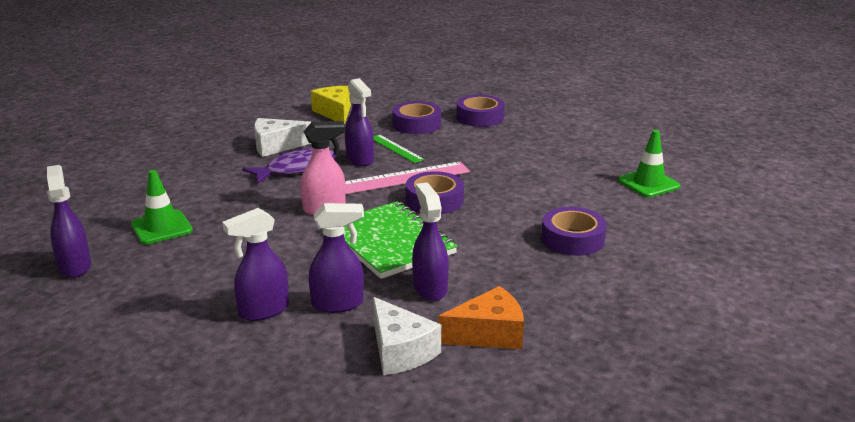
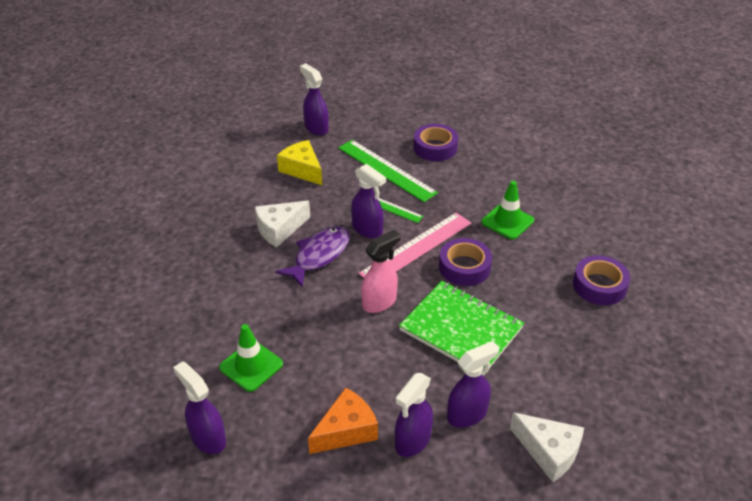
camera: 20 degrees left, 15 degrees up
(416, 124) = (386, 170): purple tape -> green ruler
(430, 288) = (526, 374): purple spray bottle -> purple spray bottle (316, 128)
(489, 334) = (601, 412): orange cheese -> orange cheese (346, 430)
(648, 183) = (618, 203): green traffic cone -> green traffic cone (507, 221)

